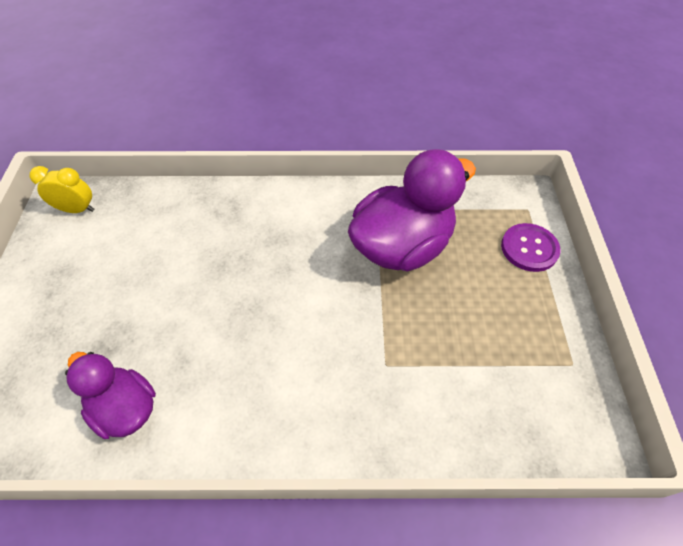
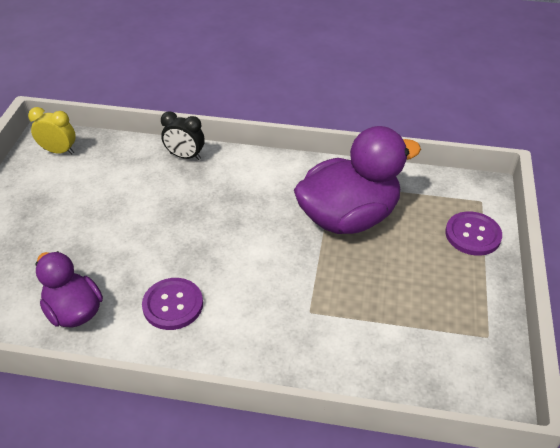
camera: 10 degrees right, 10 degrees down
(217, 198) = (185, 156): none -> black clock
(236, 381) = (173, 305): none -> purple button

